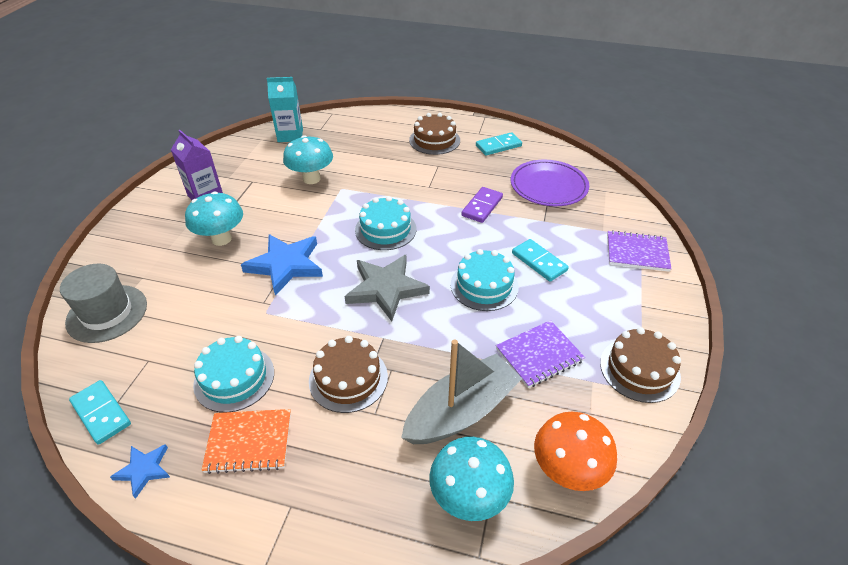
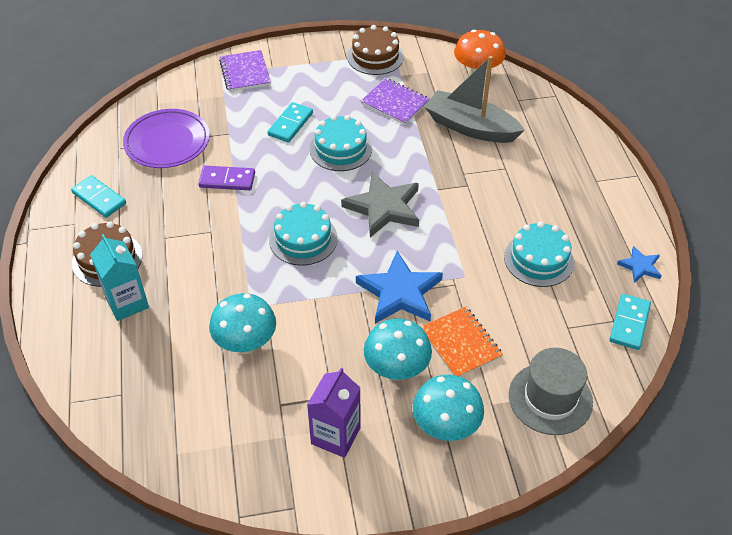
camera: 115 degrees left, 5 degrees up
(249, 442) = (577, 222): orange notebook -> orange notebook (461, 343)
(290, 135) = (153, 422): turquoise carton -> turquoise carton (127, 303)
(348, 378) = (488, 193): brown cake -> none
(469, 497) = (526, 108): turquoise mushroom -> turquoise mushroom (445, 427)

